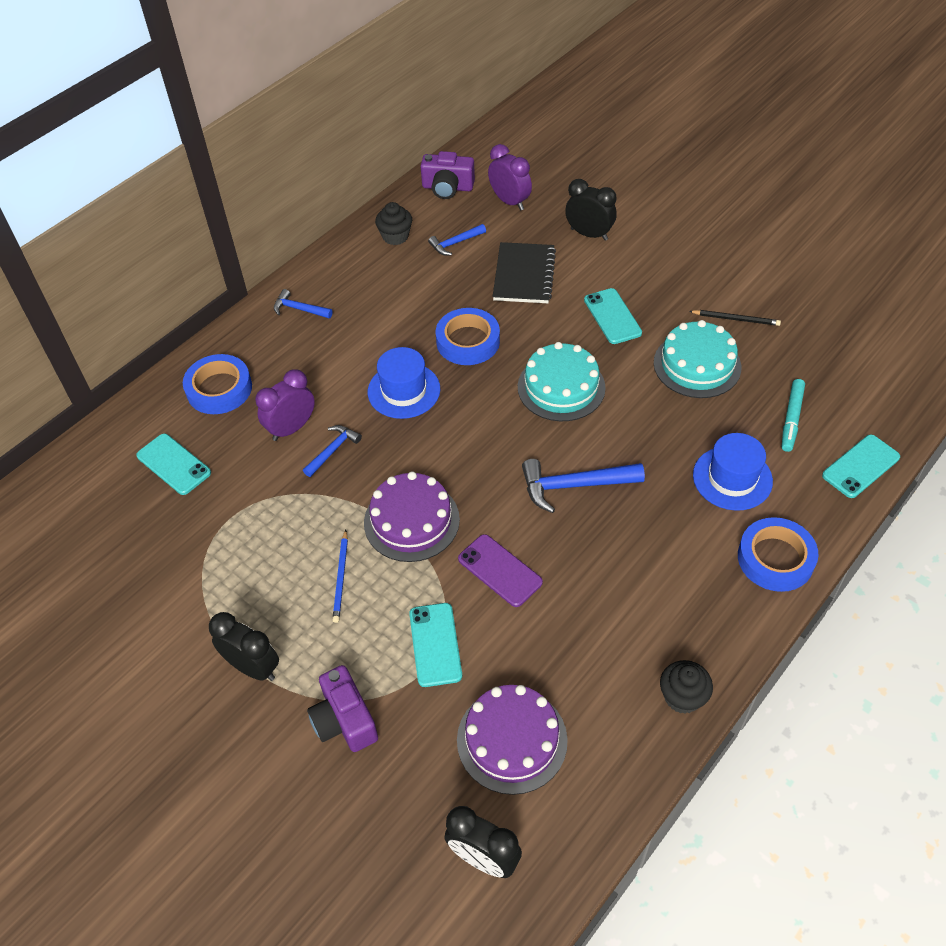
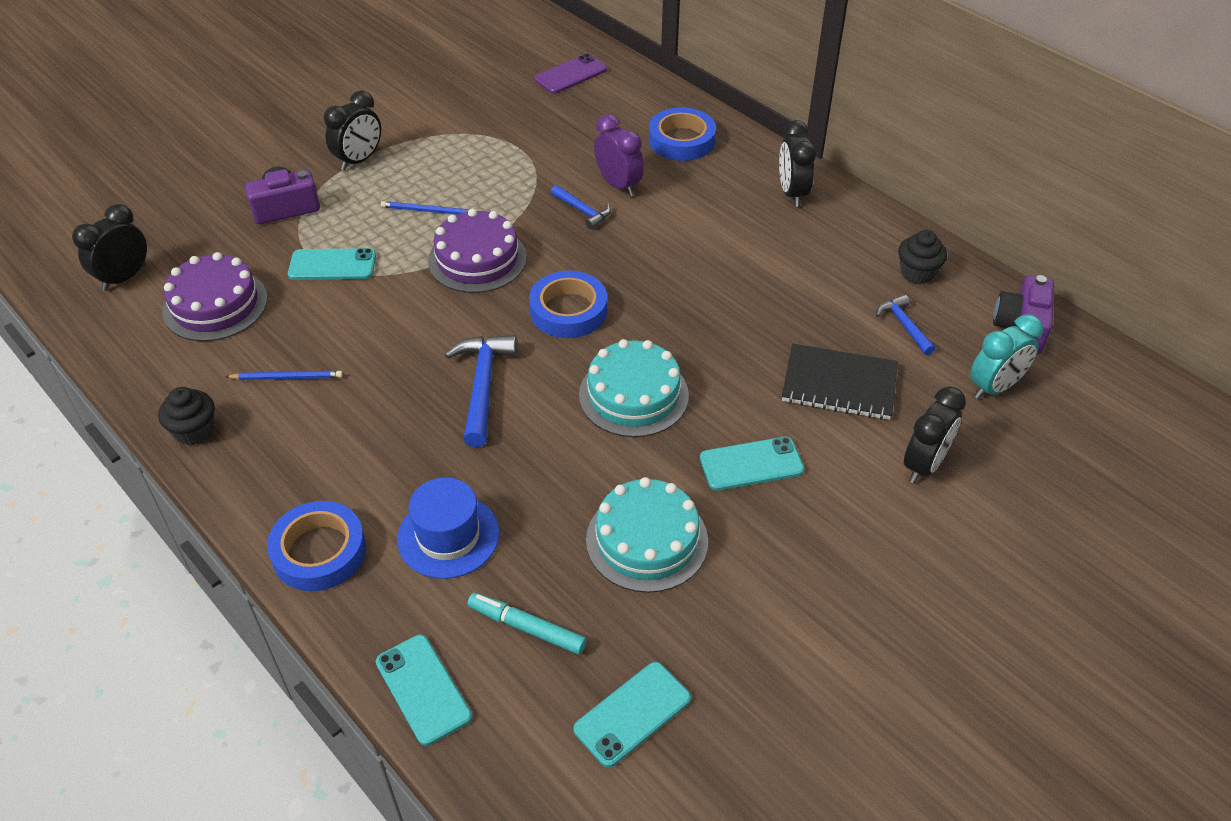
camera: 95 degrees right, 5 degrees down
(173, 464) = (591, 115): turquoise phone -> turquoise phone (632, 713)
(299, 309) = (792, 193): blue hammer -> black clock
(404, 390) = (654, 264): blue hat -> none
(468, 341) = (723, 321): blue tape -> blue tape (568, 310)
(500, 570) = (395, 315): purple phone -> purple phone (571, 75)
(510, 201) = (994, 387): purple clock -> turquoise clock
(598, 638) = (287, 377): none -> blue pencil
(736, 319) = (730, 608): black pencil -> none

